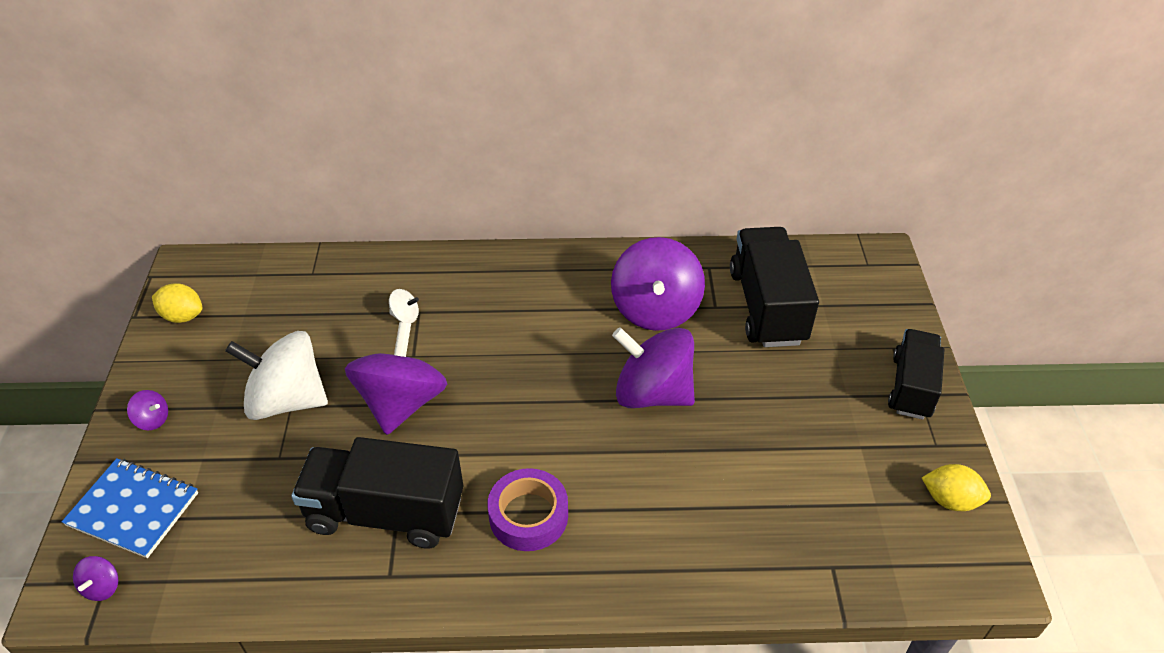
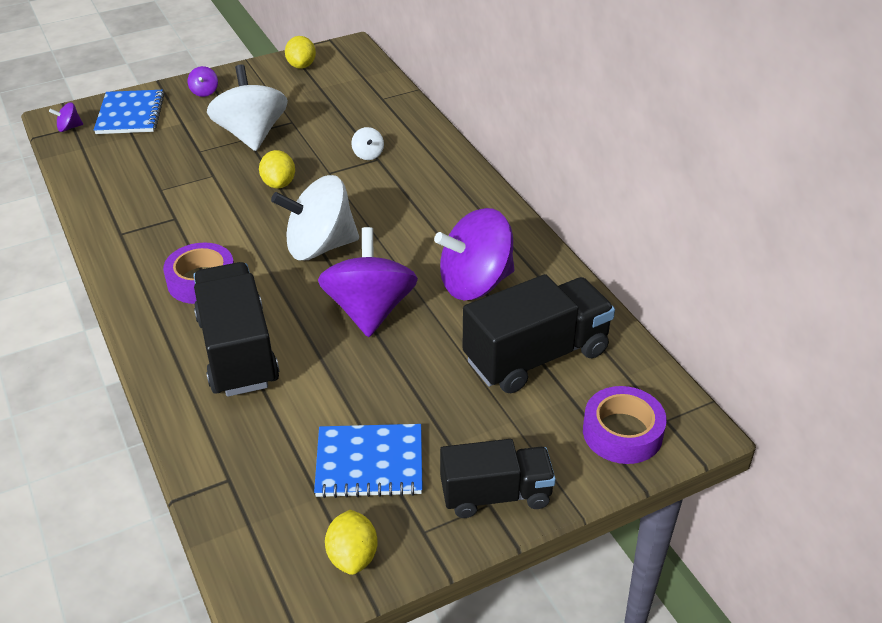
camera: 65 degrees right, 5 degrees down
(385, 512) = (173, 213): black truck -> black truck (238, 351)
(401, 402) = (279, 184): purple spinning top -> yellow lemon
(533, 401) = (319, 246): none -> white spinning top
(849, 456) = (369, 463): none -> blue notebook
(872, 292) = (622, 432): none -> purple tape

